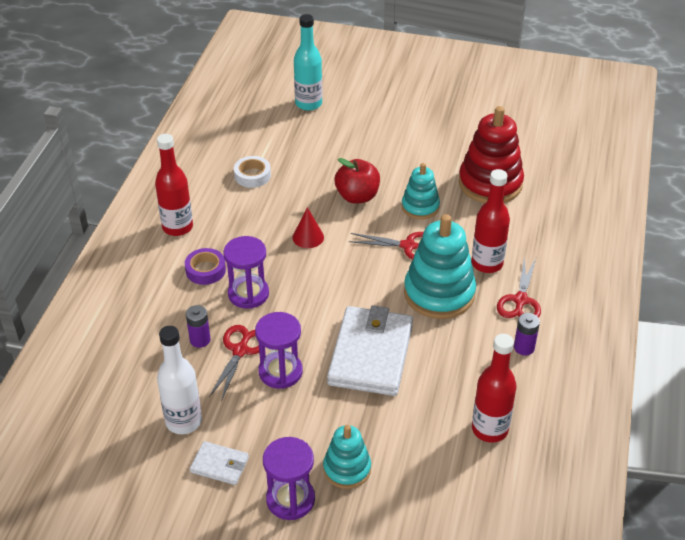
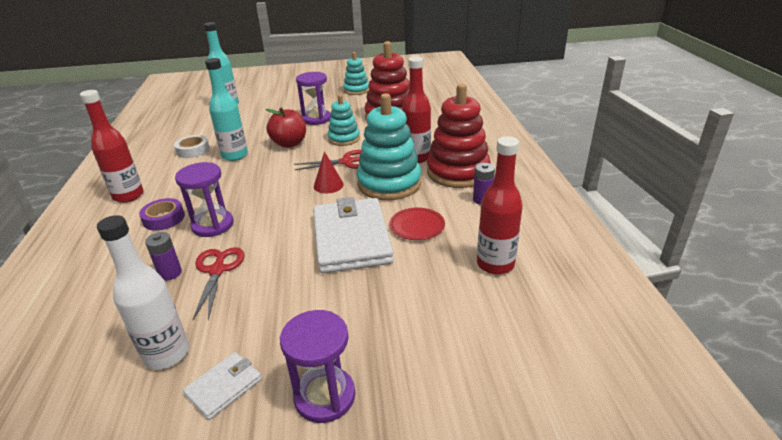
camera: 20 degrees left, 10 degrees down
(220, 465) = (224, 387): white wallet -> white wallet turned 45 degrees counterclockwise
(280, 372) = (266, 276): purple hourglass -> purple hourglass (316, 119)
(293, 198) = (234, 155): none -> turquoise bottle
(308, 237) = (257, 175): red cone -> red cone (328, 185)
(347, 469) = (375, 342): turquoise stacking toy -> turquoise stacking toy (356, 90)
(440, 360) = (417, 226): none -> red plate
(520, 300) = (458, 172): red scissors -> red stacking toy

